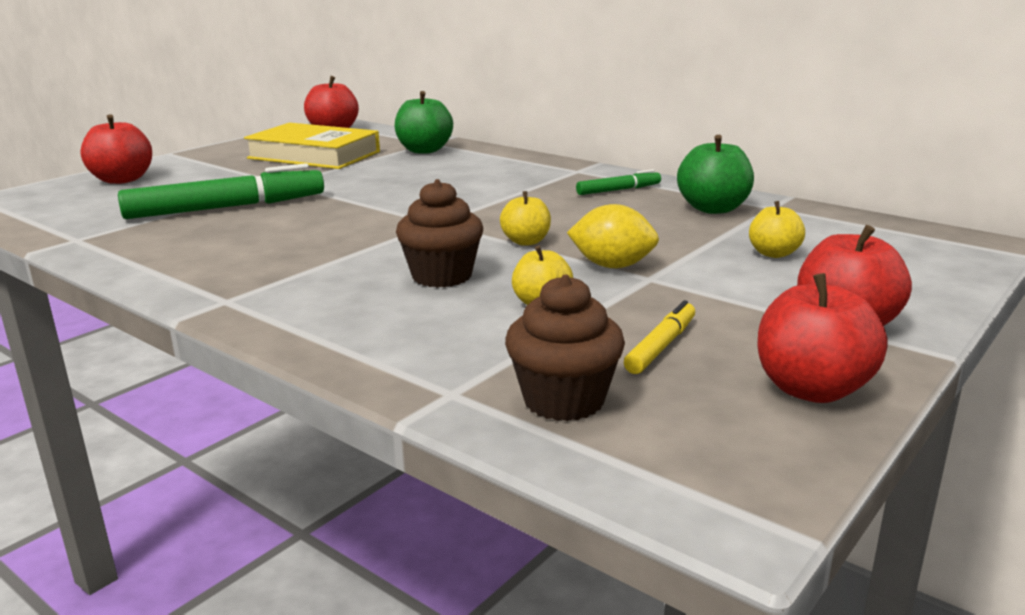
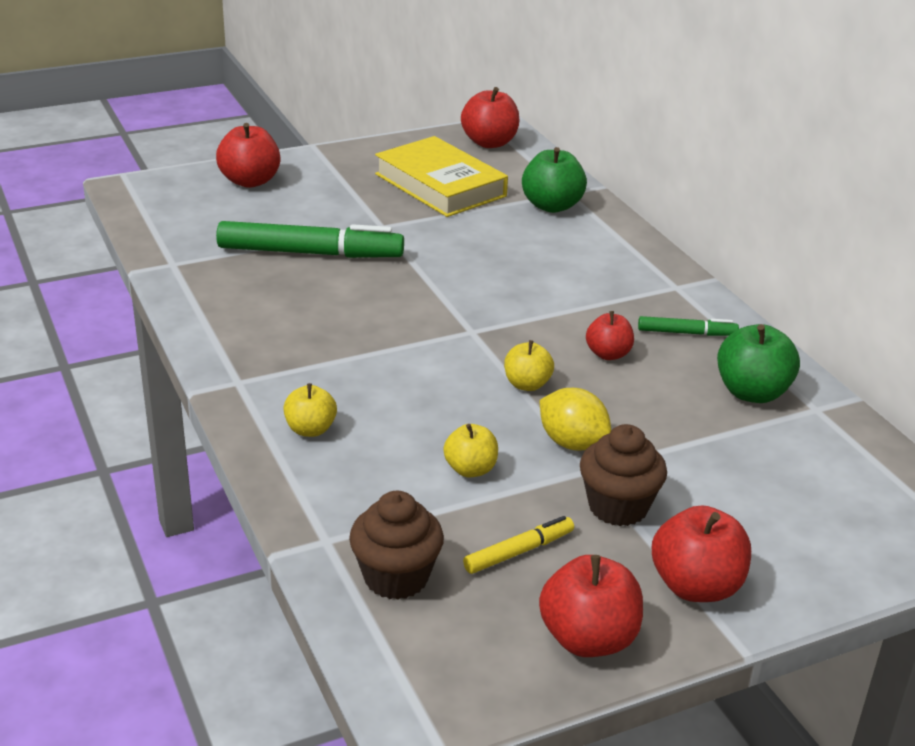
camera: 25 degrees right, 10 degrees up
(442, 276) = (419, 407): brown cupcake -> brown cupcake (618, 507)
(572, 212) = (608, 354): none -> red apple
(773, 253) = (738, 477): yellow apple -> yellow apple (310, 429)

